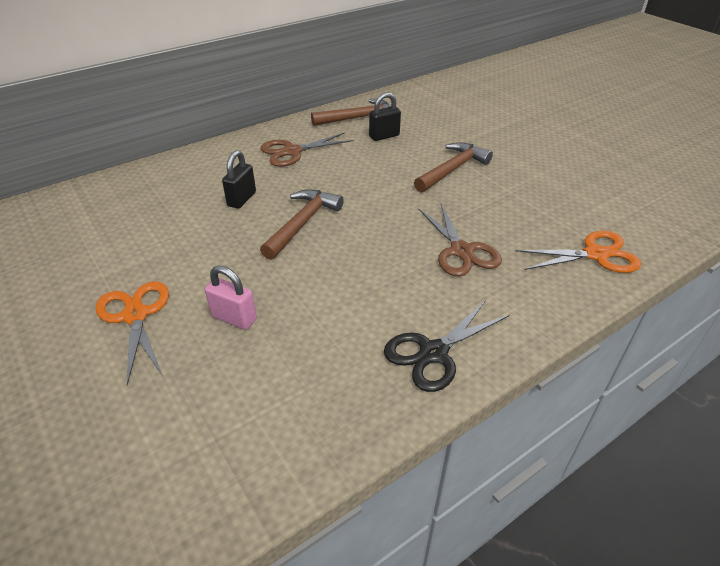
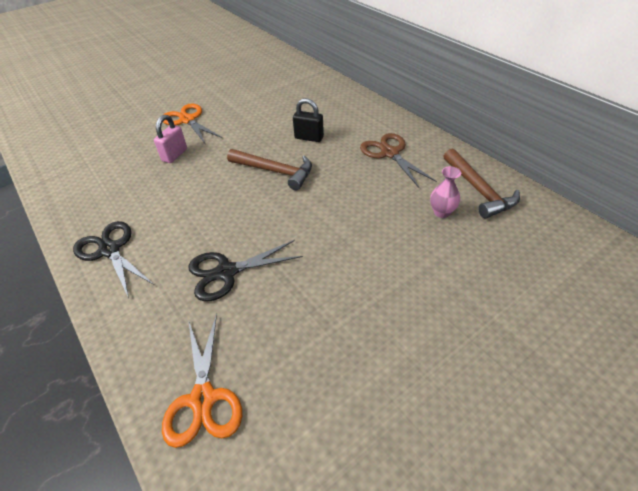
camera: 90 degrees right, 5 degrees up
(135, 315) = (187, 120): orange scissors -> orange scissors turned 105 degrees counterclockwise
(384, 136) = (441, 212): black padlock -> pink vase
(452, 169) = (378, 271): brown hammer -> none
(461, 251) = (226, 272): brown scissors -> black scissors

